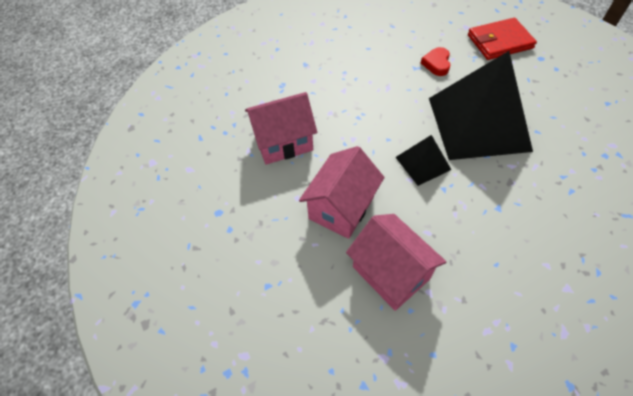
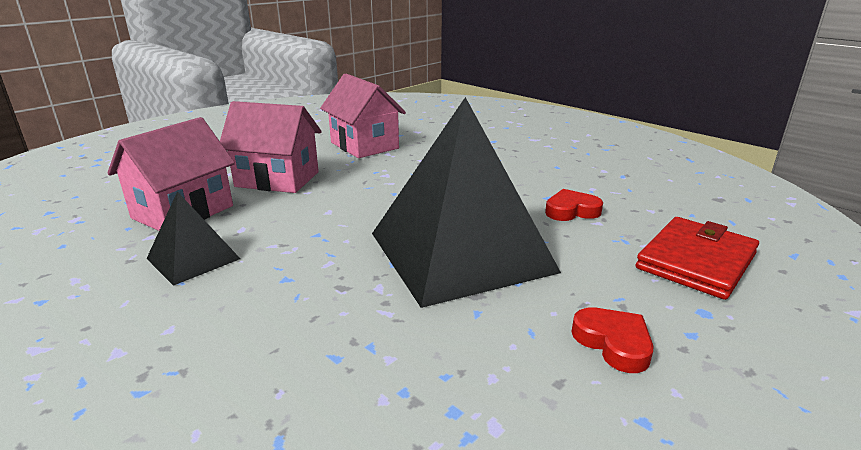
camera: 70 degrees right, 30 degrees down
(423, 163) = (359, 216): black pyramid -> black pyramid (193, 258)
(499, 42) = (696, 261): red wallet -> red wallet turned 75 degrees clockwise
(562, 93) = (613, 343): none -> red heart

